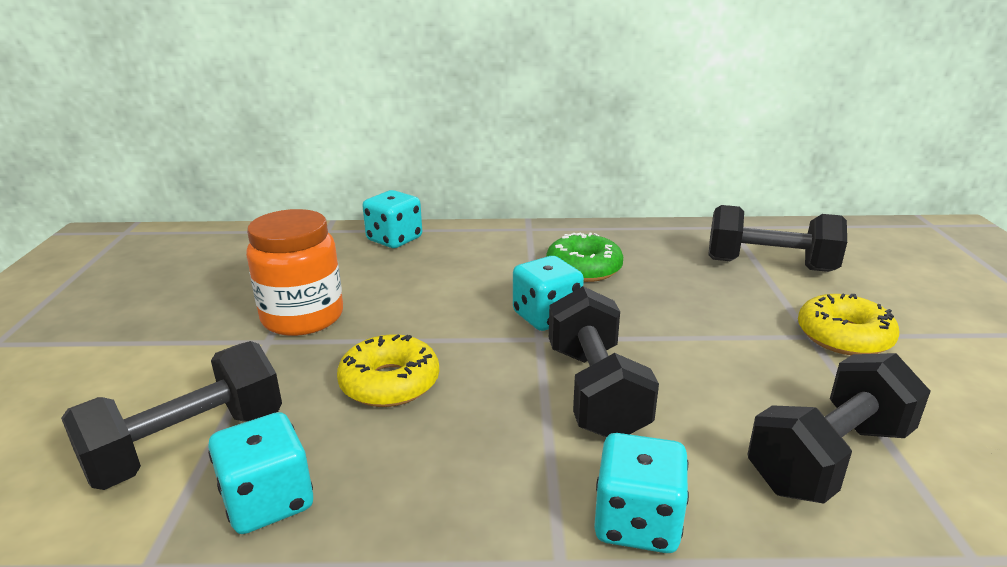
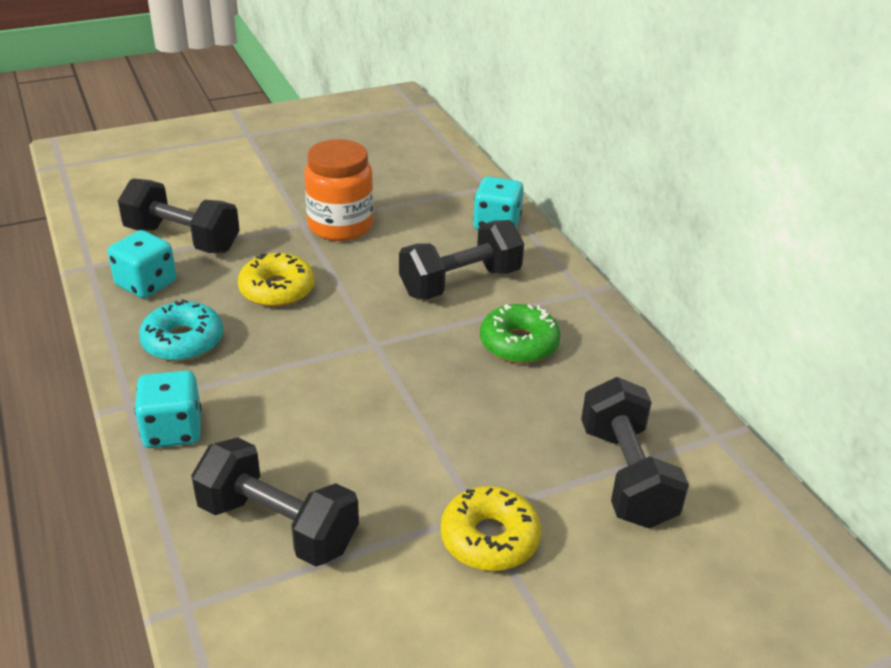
camera: 65 degrees right, 10 degrees up
(443, 482) = (183, 341): none -> turquoise donut
(546, 317) = (411, 340): turquoise dice -> none
(595, 391) = (312, 387): black dumbbell -> black dumbbell (460, 283)

